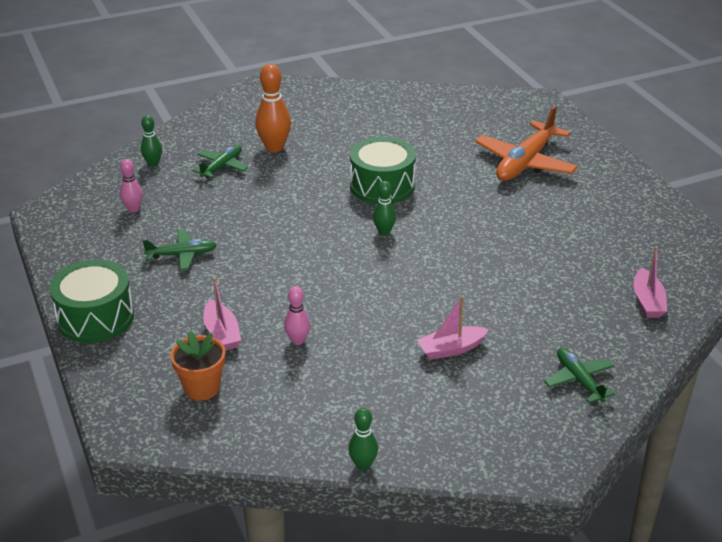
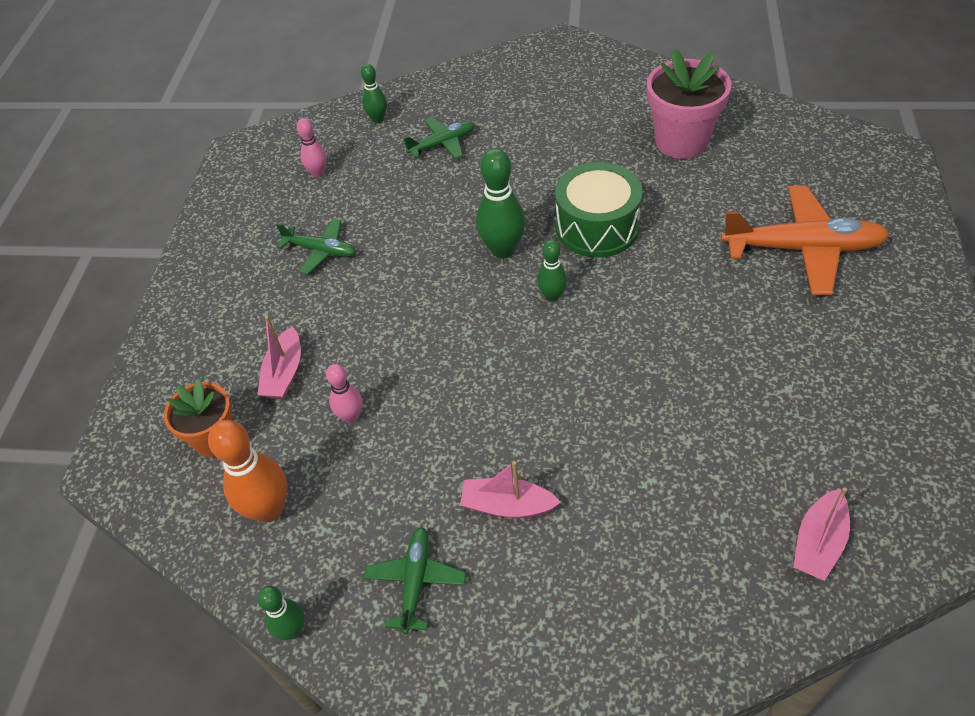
camera: 35 degrees right, 15 degrees up
(95, 317) = (187, 302): green drum -> none
(274, 147) = (515, 134): orange bowling pin -> orange bowling pin (269, 509)
(325, 216) = (503, 250): none -> green bowling pin
(399, 124) = (681, 141): none -> pink flower pot
(525, 162) = (803, 249): orange plane -> orange plane turned 150 degrees counterclockwise
(579, 380) = (631, 631): green plane -> green plane (415, 581)

